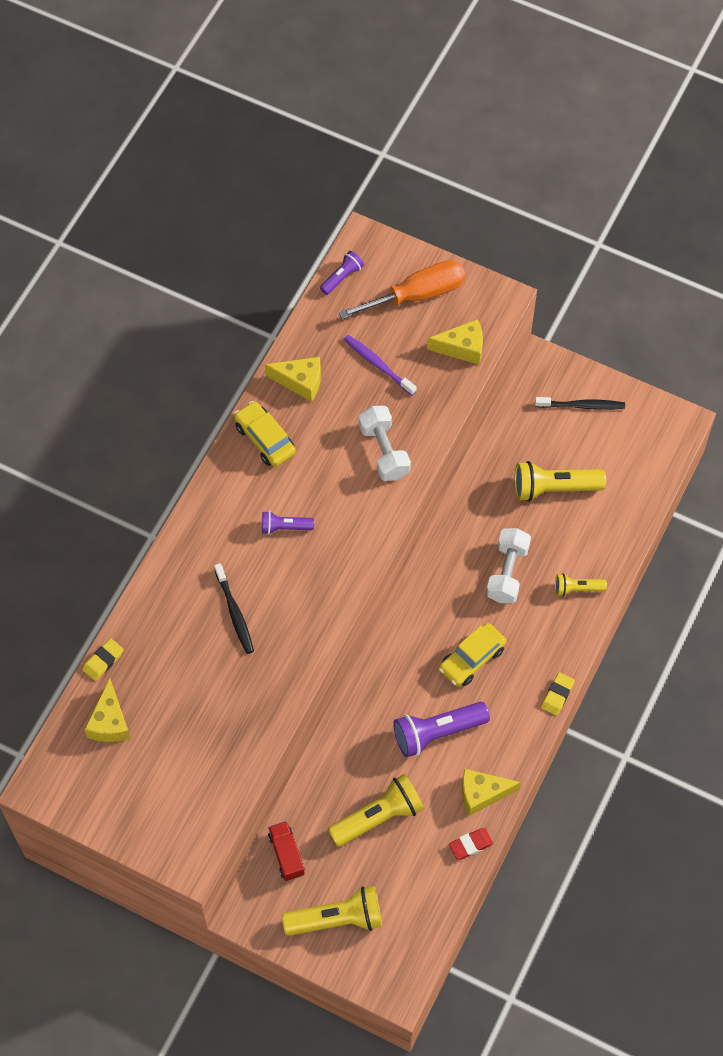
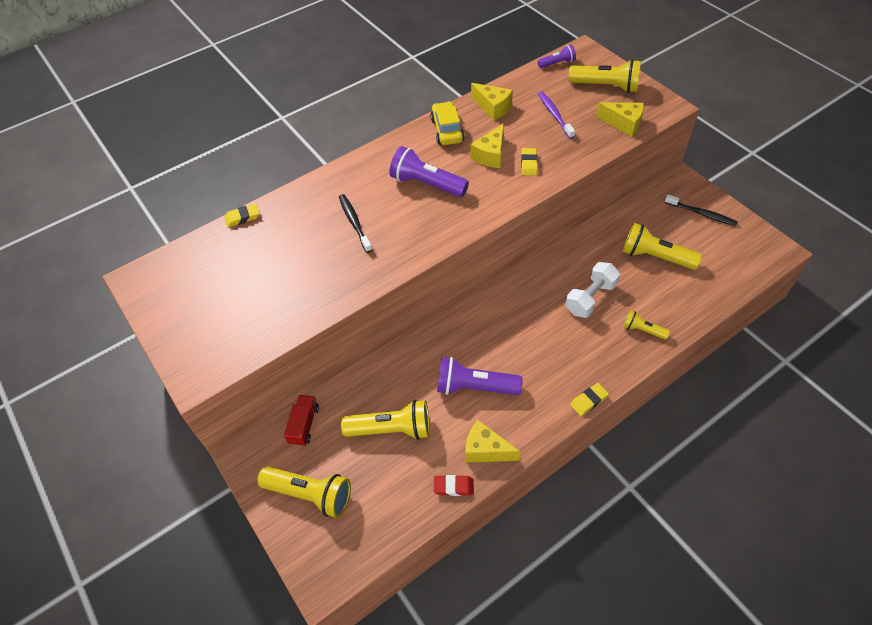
camera: 30 degrees right, 10 degrees down
(110, 722) = (216, 256): yellow cheese -> yellow cheese (490, 155)
(234, 613) = (354, 222): black toothbrush -> black toothbrush turned 150 degrees clockwise
(285, 527) = (427, 184): purple flashlight -> purple flashlight, size x1.80
(384, 451) = (529, 164): white dumbbell -> yellow eraser
(417, 295) = (606, 86): orange screwdriver -> yellow flashlight
(472, 659) = (531, 346): yellow car -> none

